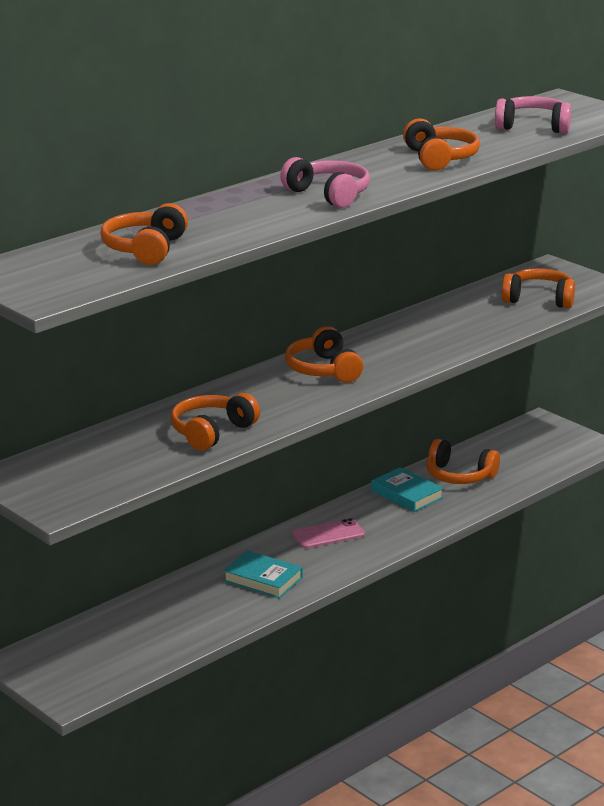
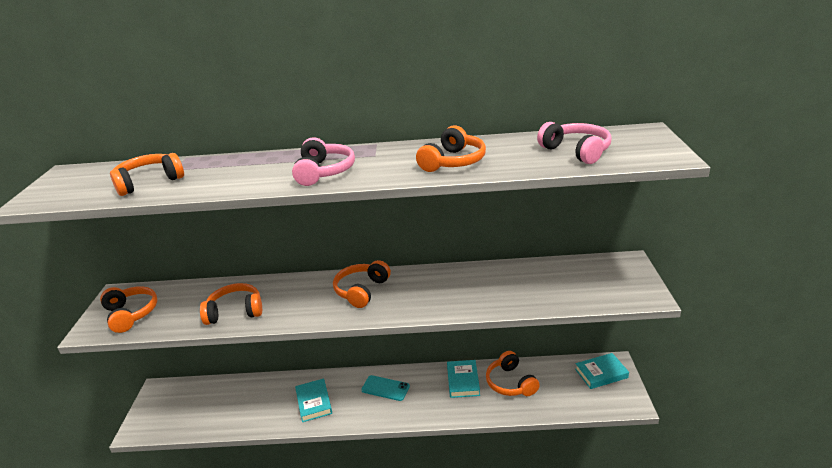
camera: 45 degrees right, 5 degrees up
(328, 534) = (385, 388): pink phone -> turquoise phone
(537, 434) = (601, 373): none -> turquoise book
(539, 299) = (579, 288): orange headphones -> orange headphones (131, 314)

